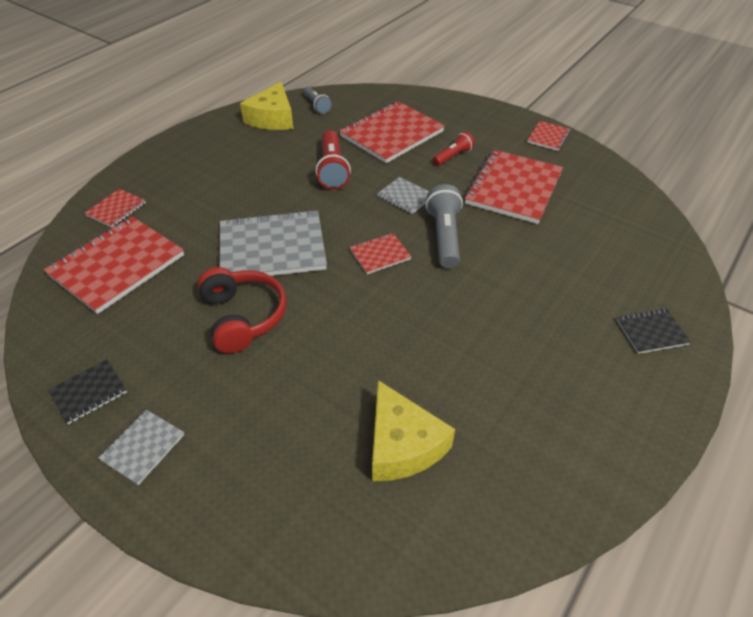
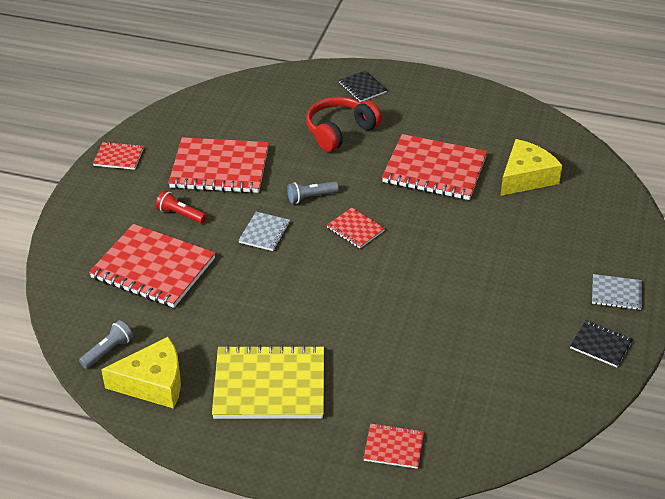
camera: 110 degrees left, 5 degrees down
(117, 265) = (470, 400): red notebook -> red notebook (434, 170)
(228, 165) = (269, 385): none -> yellow notebook
(243, 317) = (474, 287): red headphones -> red headphones (340, 131)
(272, 248) = (384, 299): grey notebook -> none
(333, 170) = (242, 295): red flashlight -> none
(444, 236) = (311, 197): grey flashlight -> grey flashlight, size x0.61

